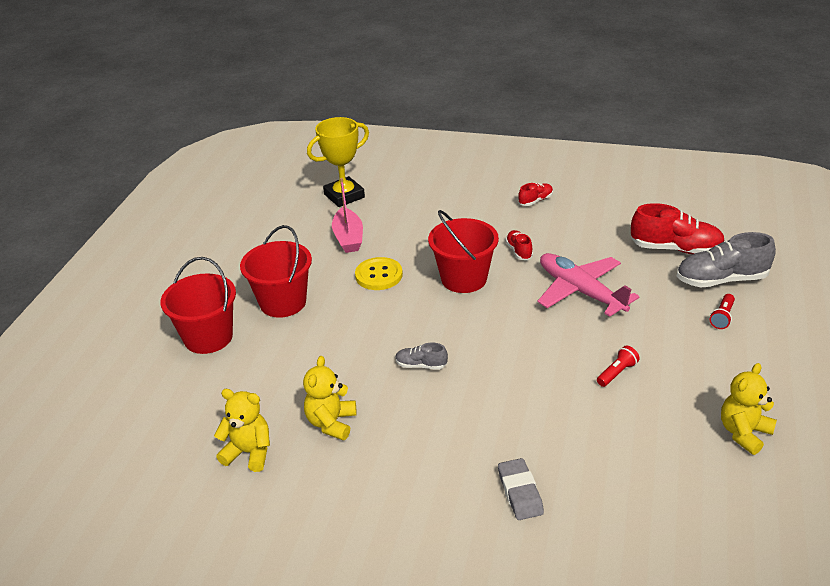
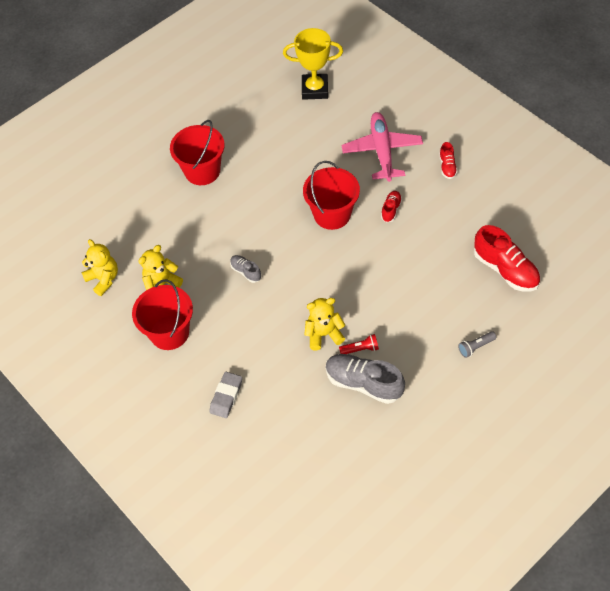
camera: 35 degrees right, 20 degrees up
(208, 337) = (139, 176): red bucket -> red bucket (169, 332)
(348, 238) = (286, 134): pink boat -> none
(379, 275) = (279, 180): yellow button -> none
(535, 200) = (447, 166): red shoe -> red shoe turned 90 degrees clockwise
(580, 291) = (400, 270): pink plane -> pink plane (382, 151)
(721, 280) = (509, 316): grey shoe -> grey shoe (363, 383)
(722, 317) = (475, 347): red flashlight -> grey flashlight
(744, 433) = (395, 439): yellow teddy bear -> yellow teddy bear (324, 334)

